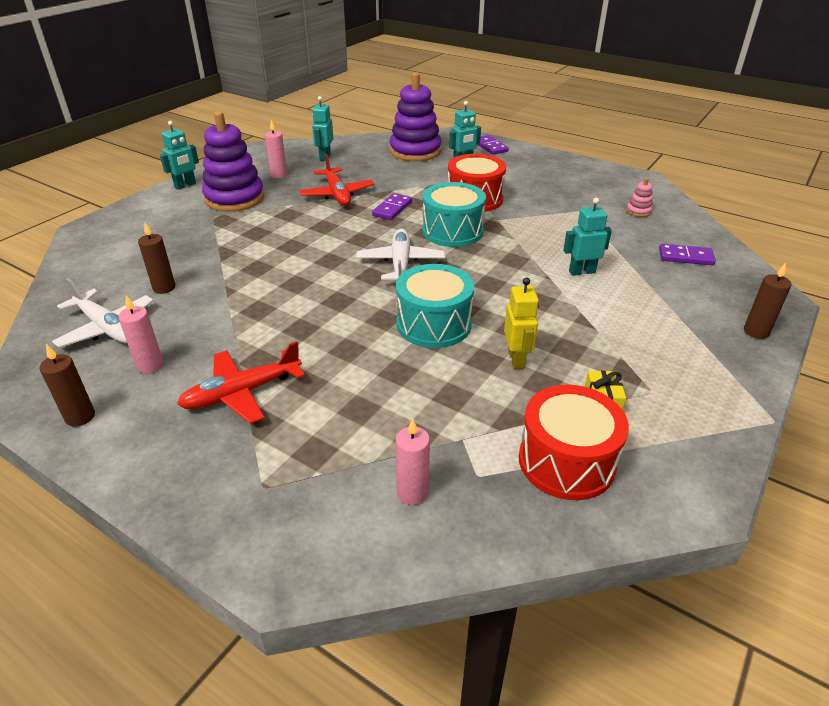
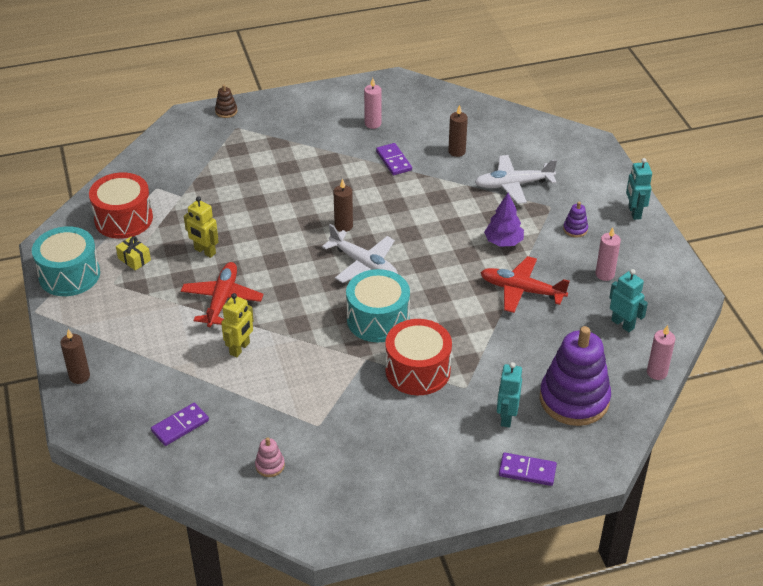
camera: 130 degrees right, 5 degrees up
(80, 417) = (354, 93): brown candle -> brown candle (343, 226)
(107, 328) = (432, 119): white plane -> white plane (513, 185)
(228, 529) = (226, 111): none -> brown stacking toy
(234, 198) = (575, 229): purple stacking toy -> purple stacking toy, size x0.40
(242, 393) = (309, 144): red plane -> red plane (222, 300)
(287, 218) = (503, 242): none -> purple tree
(392, 209) = (456, 308): purple domino -> purple domino (394, 161)
(412, 493) = (175, 164): pink candle -> pink candle (657, 372)
(434, 324) = (277, 239): turquoise drum -> turquoise drum (69, 275)
(582, 272) = (240, 348): turquoise robot -> yellow robot

